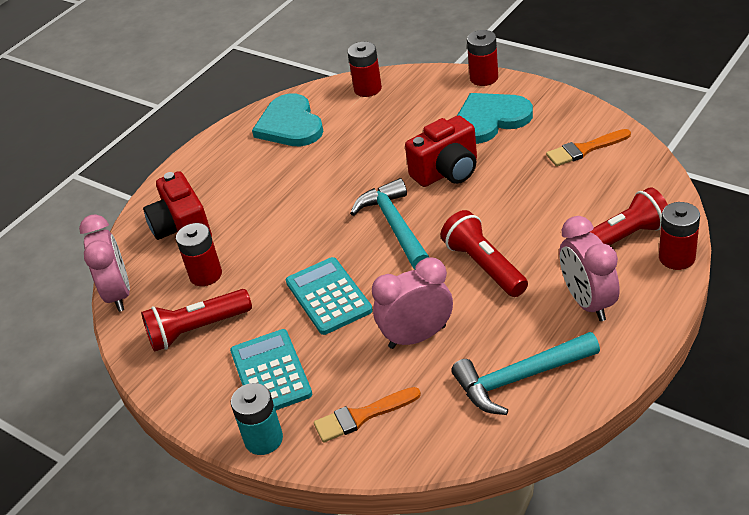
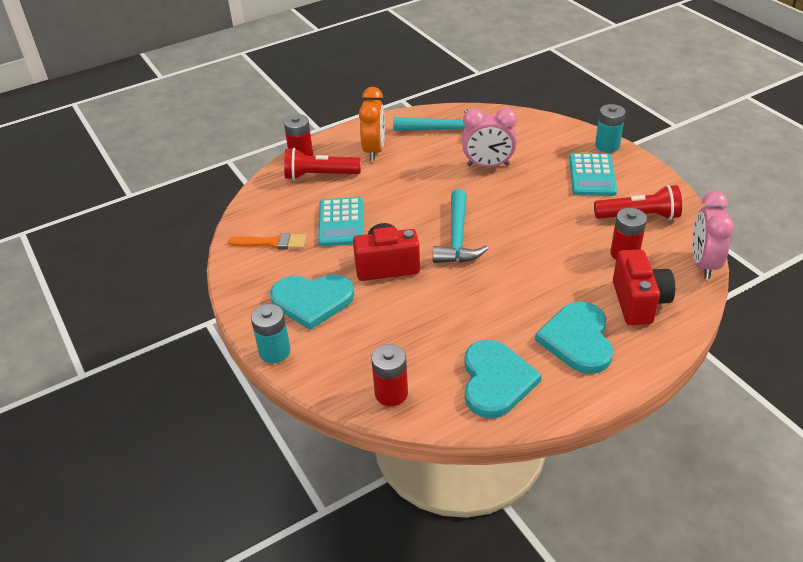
camera: 160 degrees left, 0 degrees up
(232, 177) = (577, 339): none -> turquoise heart
(328, 296) = (533, 206): turquoise calculator -> turquoise calculator (341, 222)
(362, 416) = (543, 139): orange brush -> none
(484, 78) = (274, 352): red battery -> turquoise battery
(484, 266) = (416, 189): red flashlight -> none
(588, 302) = (374, 150): pink clock -> orange clock

